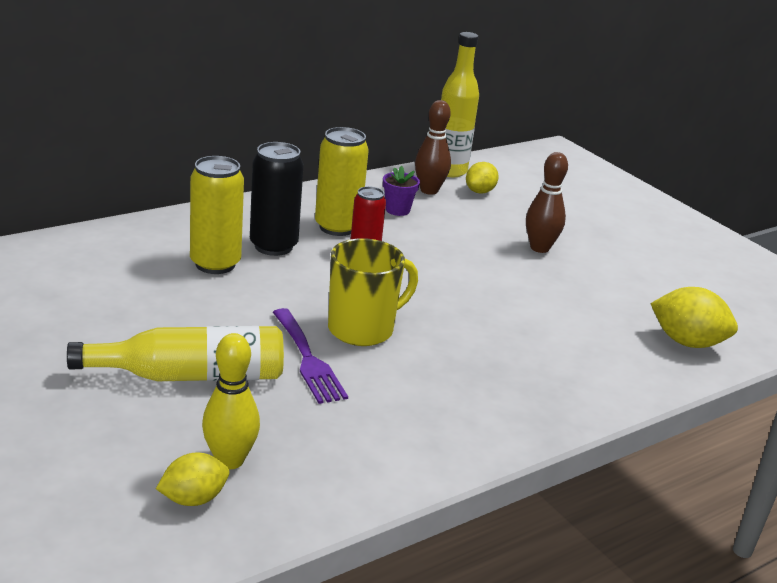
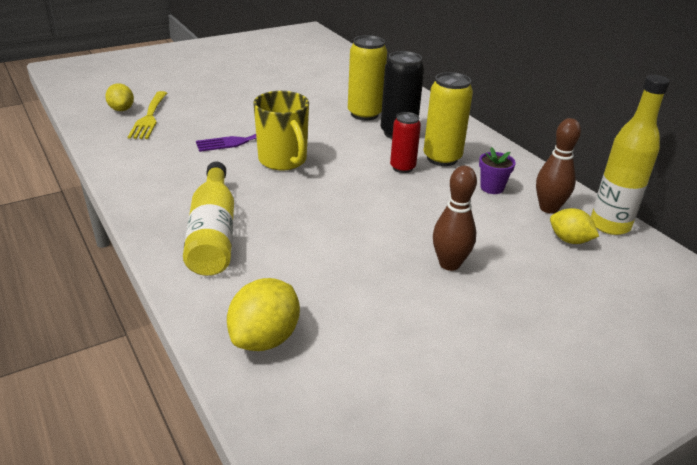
camera: 95 degrees right, 5 degrees up
(190, 375) = (231, 108): yellow bottle -> yellow bottle (213, 233)
(230, 460) = (149, 117): yellow bowling pin -> yellow fork

